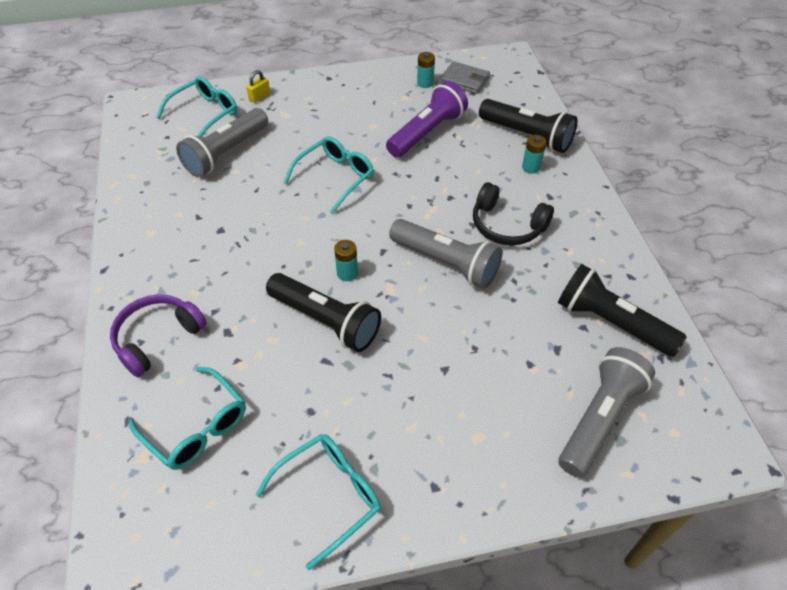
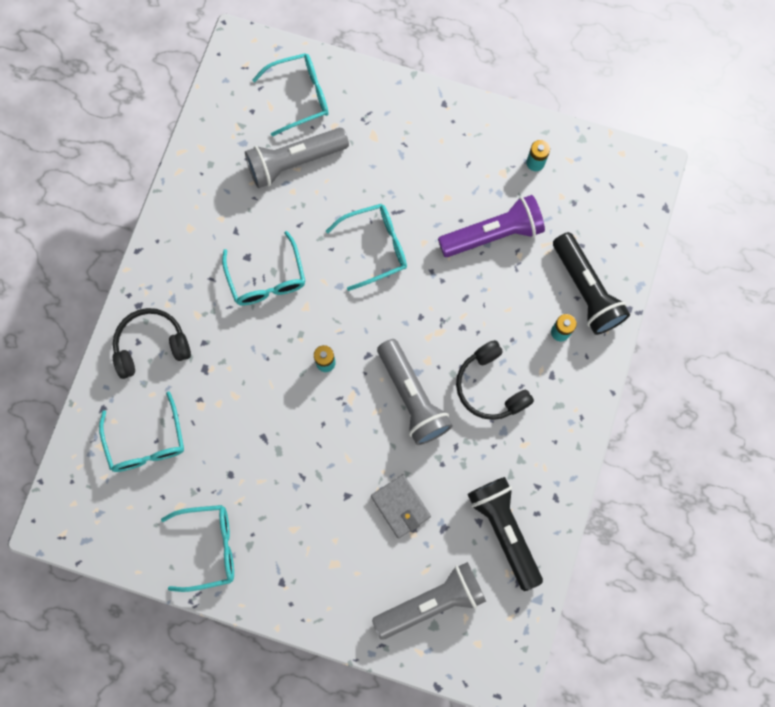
camera: 30 degrees right, 25 degrees up
(157, 338) = (151, 345): purple headphones -> black headphones
(249, 237) = (267, 278): none -> turquoise glasses
(259, 97) = (362, 97): yellow padlock -> none
(325, 321) = (283, 400): black flashlight -> none
(464, 80) = (578, 179): grey wallet -> grey wallet (400, 506)

